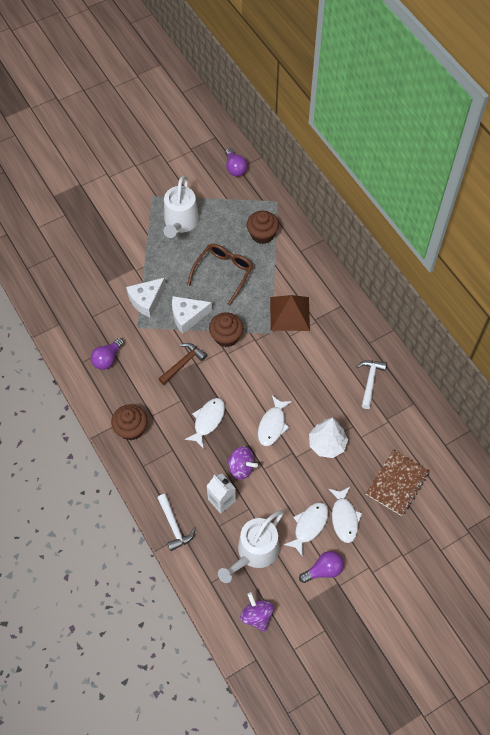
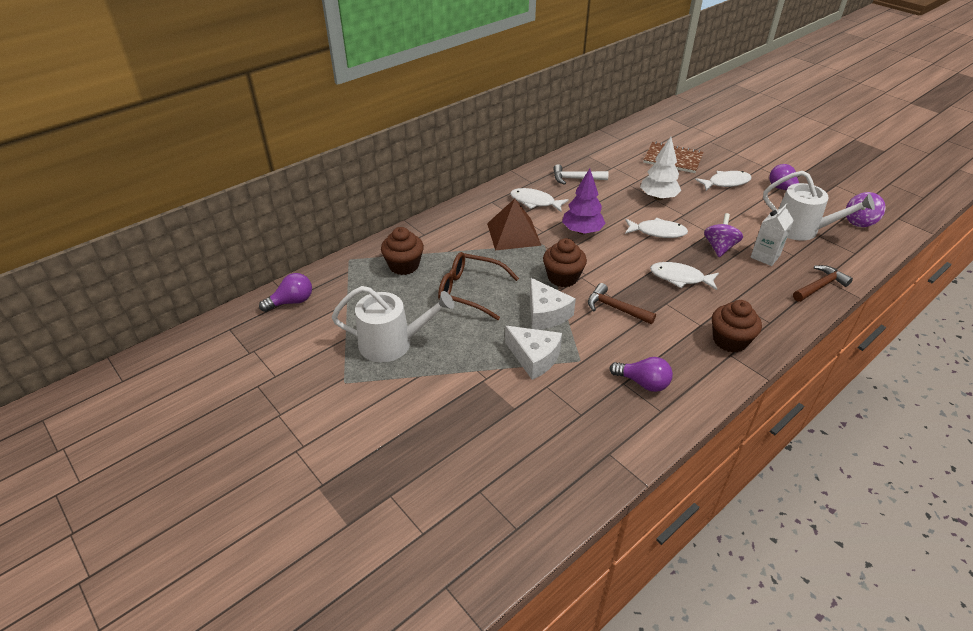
camera: 100 degrees left, 20 degrees down
(174, 526) = (820, 286): white hammer -> brown hammer
(284, 365) = (582, 231): none -> purple tree
(309, 526) = (749, 201): white fish -> white fish (535, 202)

